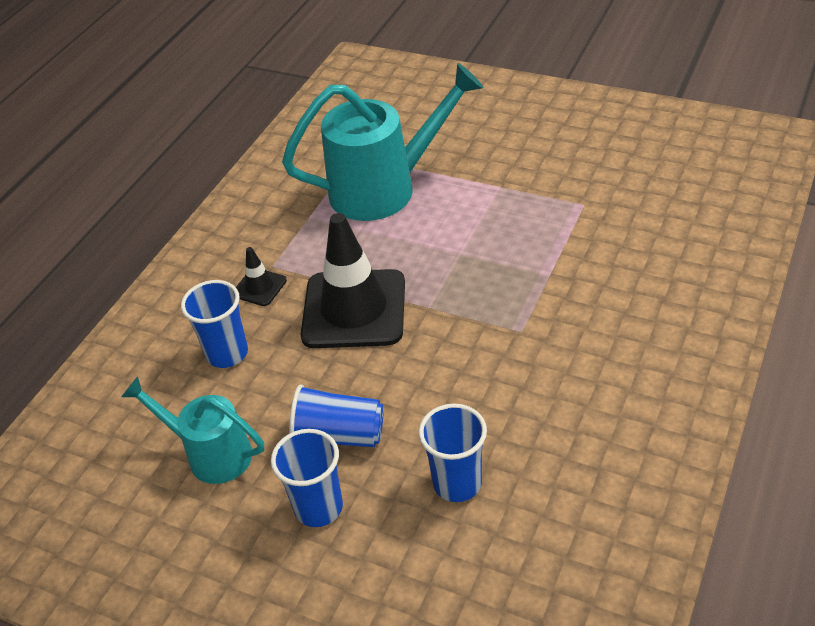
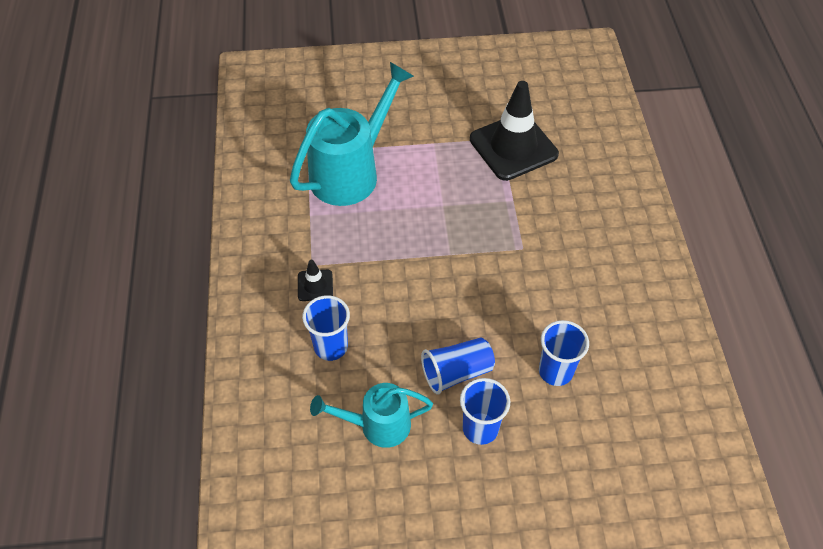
camera: 35 degrees left, 10 degrees up
(354, 309) = (399, 276): black traffic cone -> black traffic cone (513, 147)

